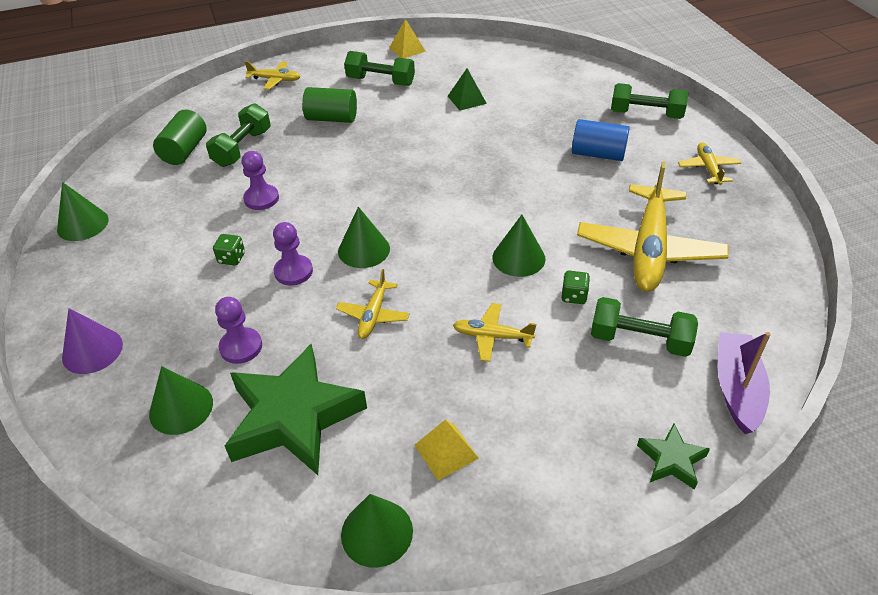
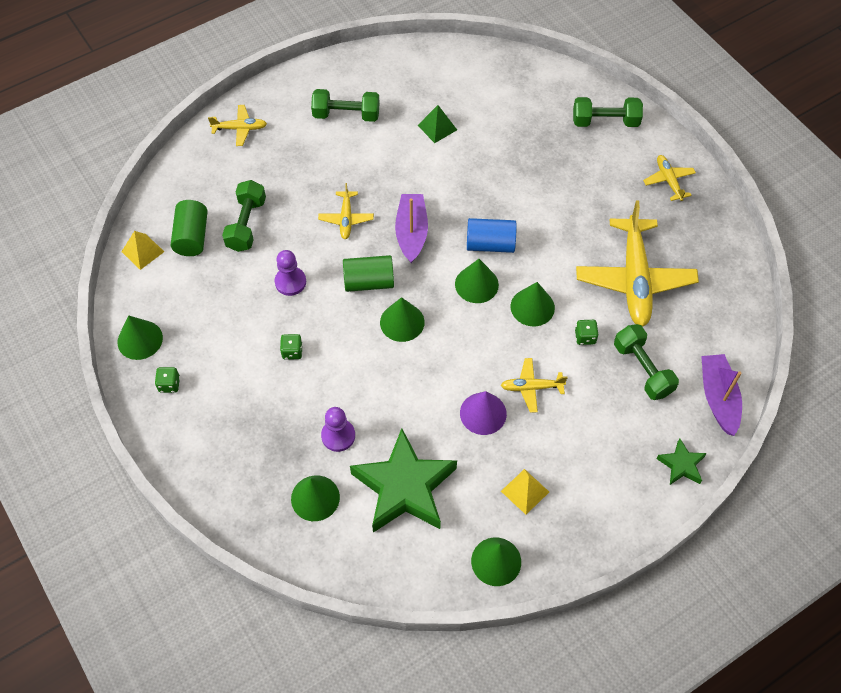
camera: 15 degrees left, 15 degrees up
(87, 267) = (169, 384): none -> green dice
(92, 350) = (218, 463): purple cone -> purple cone (483, 413)
(293, 271) = (351, 355): purple pawn -> none
(332, 118) = (317, 172): green cylinder -> green cylinder (369, 282)
(373, 315) = (432, 385): yellow plane -> yellow plane (346, 219)
(407, 49) = (357, 64): yellow pyramid -> yellow pyramid (142, 251)
(407, 175) = (411, 232): none -> purple boat
(461, 228) = (476, 284): none -> green cone
(598, 154) = (572, 178): blue cylinder -> blue cylinder (490, 244)
(639, 340) = (642, 369): green dumbbell -> green dumbbell turned 60 degrees clockwise

